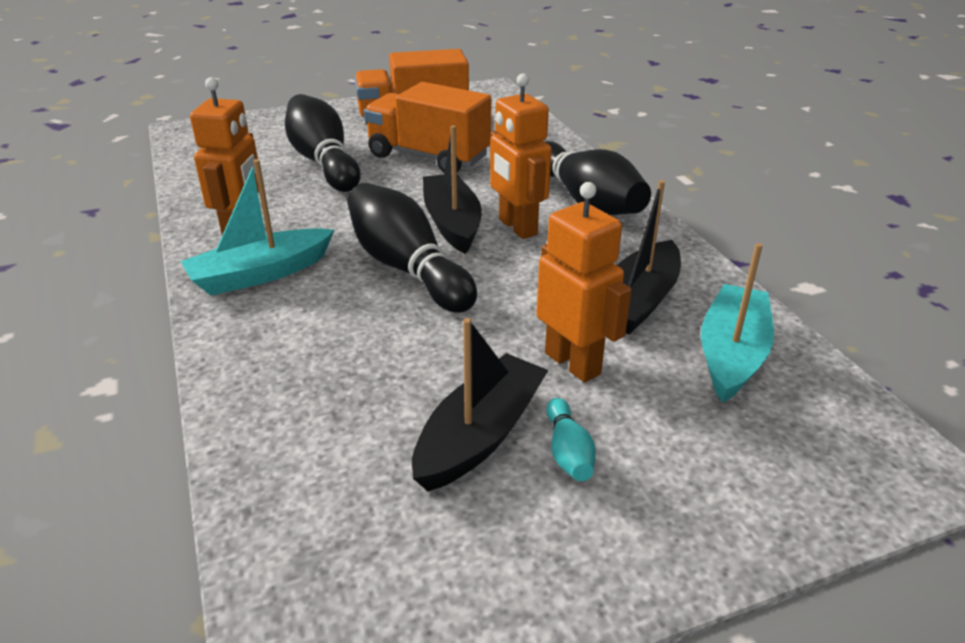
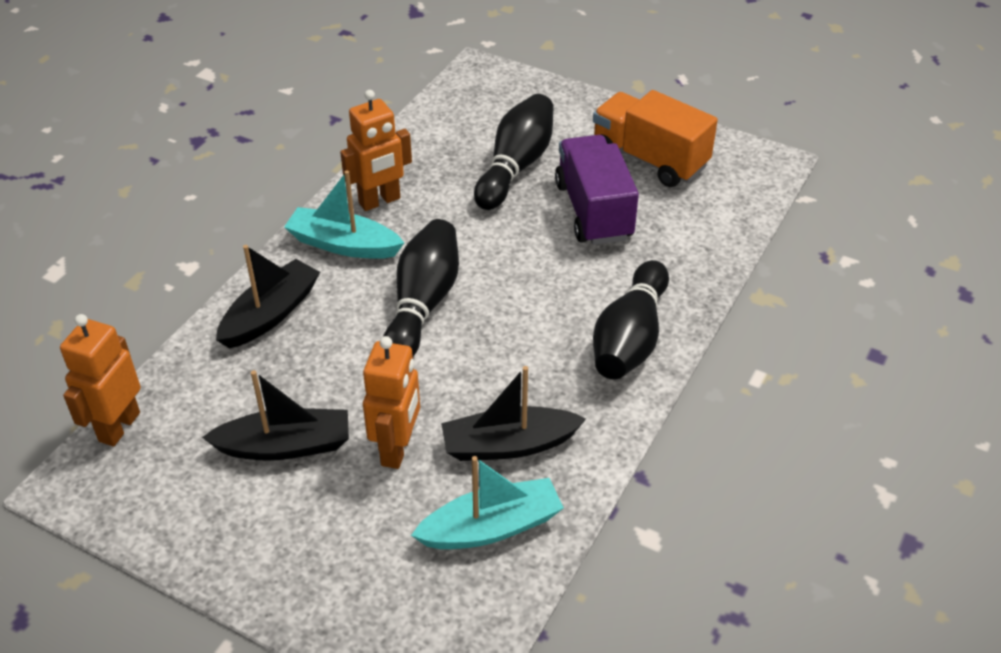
camera: 50 degrees right, 10 degrees up
(428, 157) = (593, 211): orange truck -> purple truck
(452, 223) = (507, 288): black boat -> black boat (270, 314)
(517, 227) = (541, 324): orange robot -> orange robot (119, 427)
(568, 452) = (306, 493): turquoise bowling pin -> none

